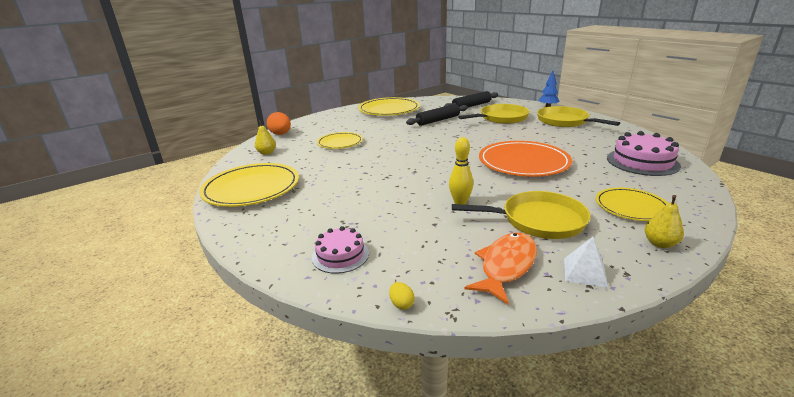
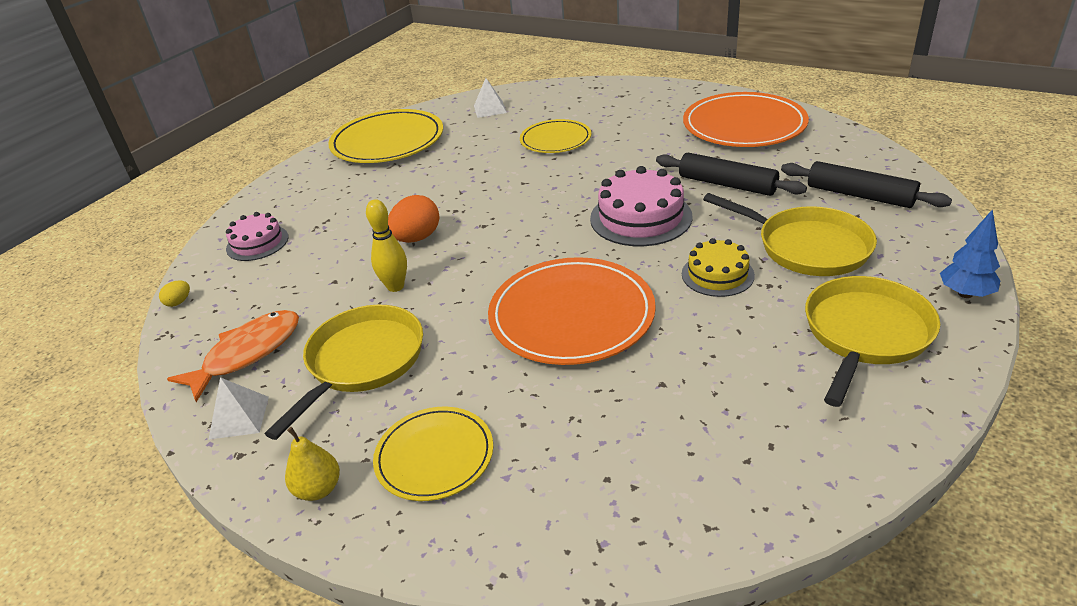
camera: 70 degrees right, 10 degrees up
(267, 153) = (490, 109): yellow pear -> white pyramid
(281, 134) = (559, 91): orange egg -> orange egg (417, 238)
(389, 110) = (744, 125): yellow plate -> orange plate
(506, 266) = (247, 353): orange fish -> orange fish turned 60 degrees counterclockwise
(510, 133) = (717, 274): none -> yellow cake
(538, 220) = (362, 362): yellow pan -> yellow pan turned 135 degrees counterclockwise
(642, 162) = (662, 470): pink cake -> pink cake (640, 217)

